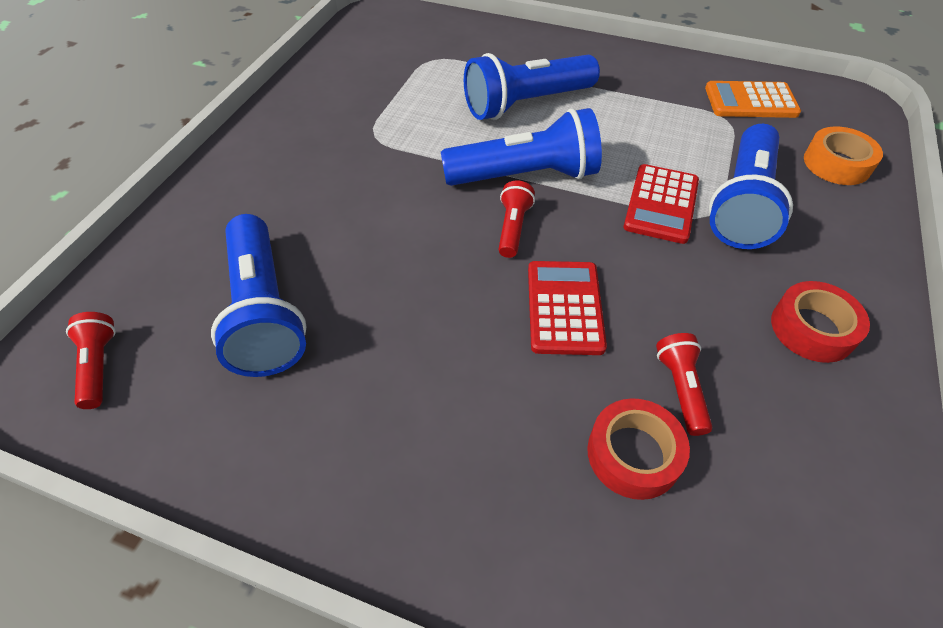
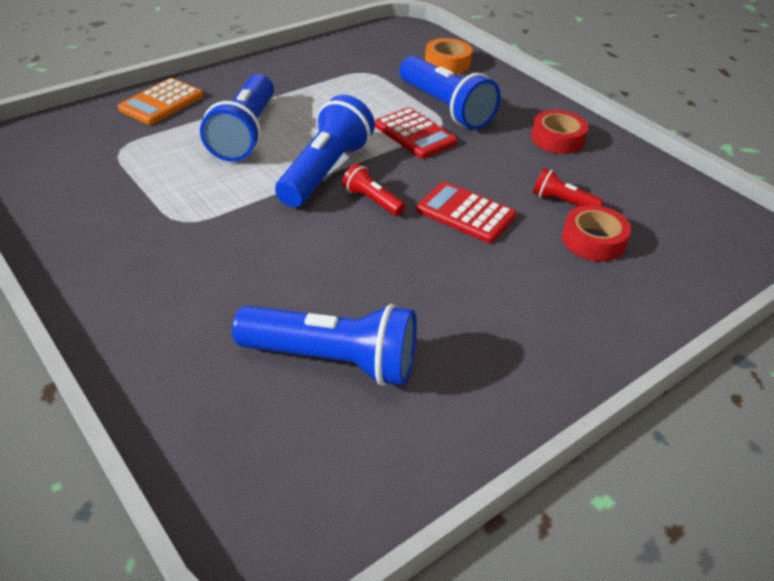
camera: 60 degrees left, 10 degrees down
(99, 366) = (299, 492): red flashlight -> none
(750, 101) = (360, 56): orange calculator -> orange calculator (161, 103)

